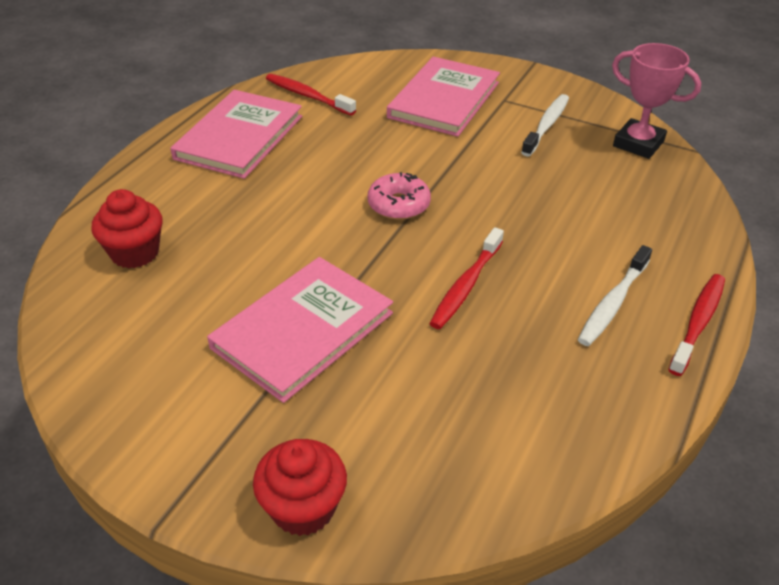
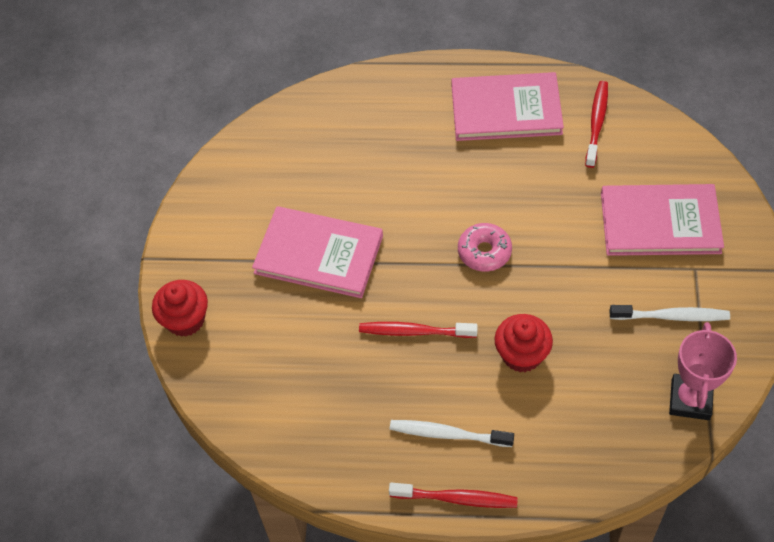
camera: 70 degrees right, 15 degrees up
(135, 253) = (340, 125): red cupcake -> red cupcake (522, 355)

